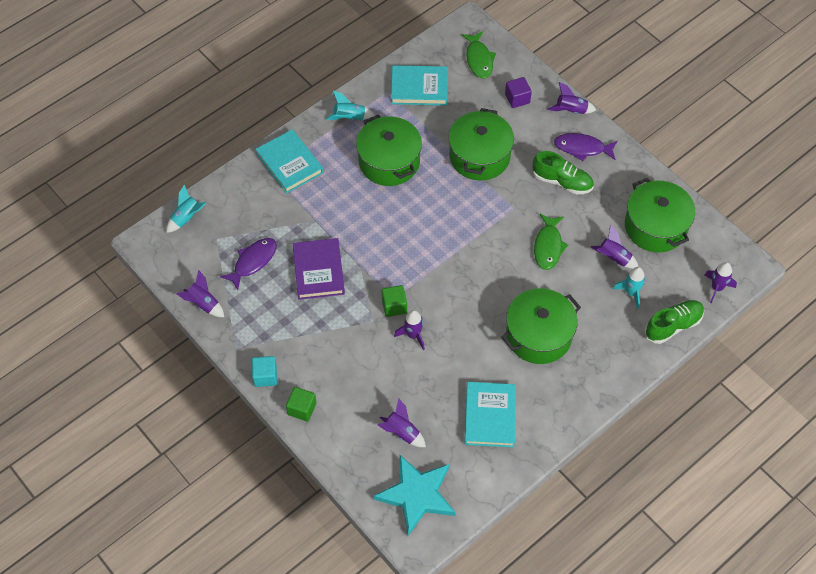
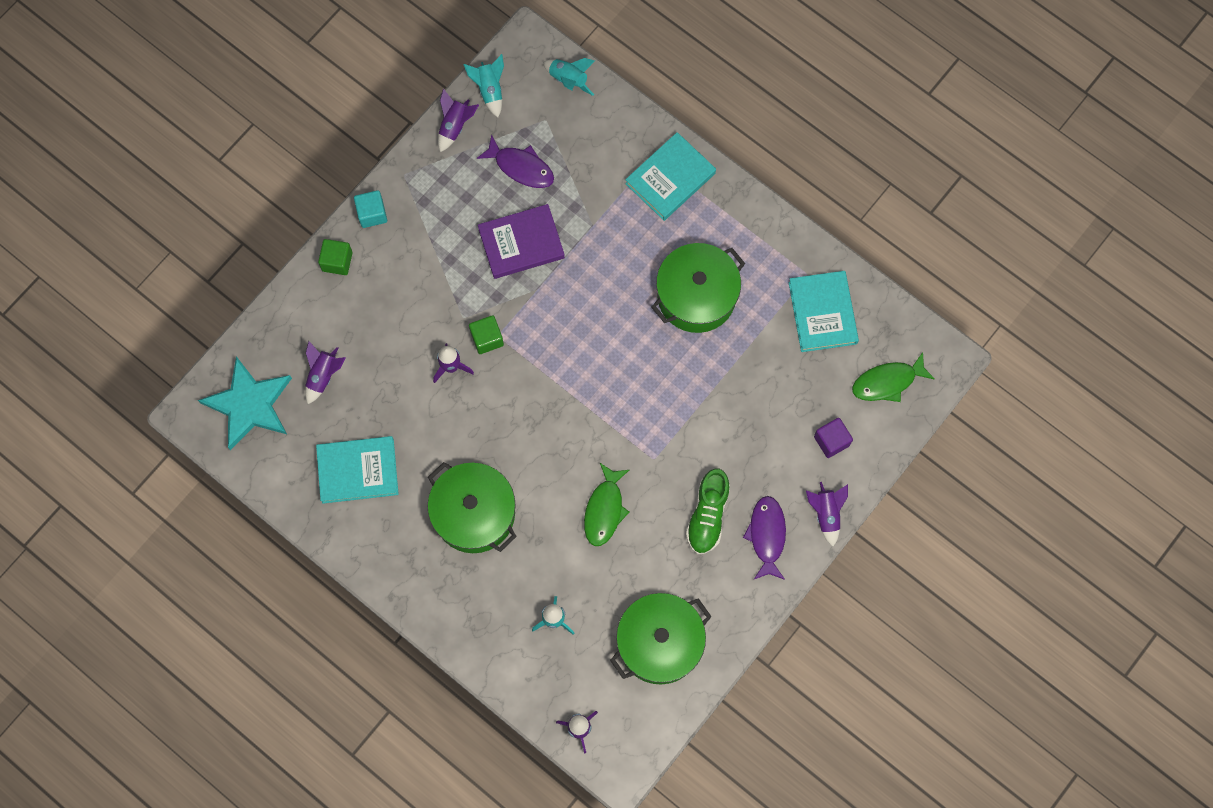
camera: 80 degrees right, 15 degrees up
(349, 118) = (755, 235): turquoise rocket -> turquoise rocket (489, 90)
(479, 156) = (727, 406): green pot -> none
(548, 246) = (604, 509): green fish -> green fish turned 75 degrees counterclockwise
(613, 258) = (601, 593): purple rocket -> none
(673, 326) = (514, 676): green shoe -> none

